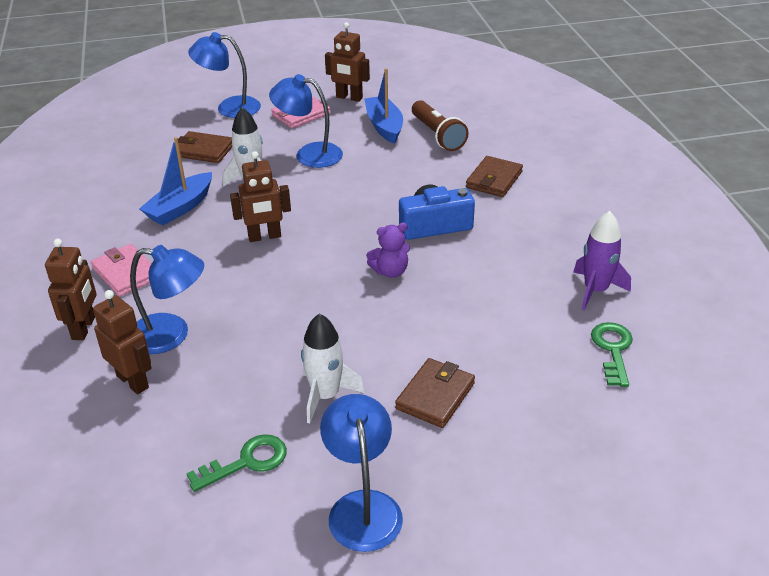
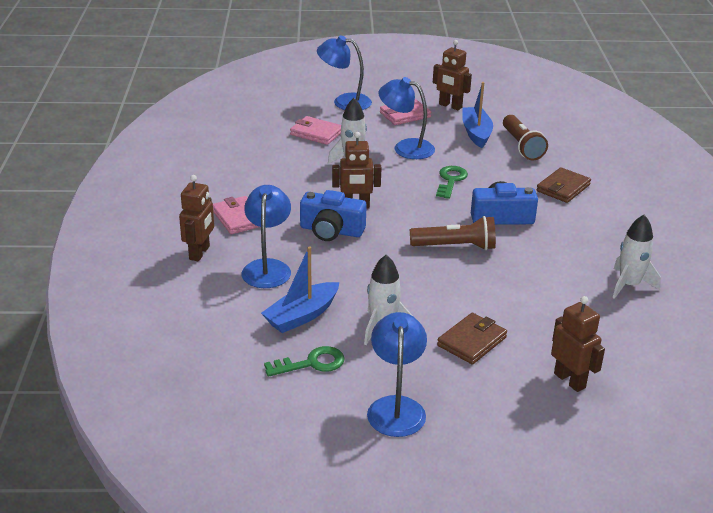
camera: 10 degrees right, 5 degrees down
(133, 381) = (232, 295): brown robot -> brown robot (570, 380)
(171, 335) = (267, 267): blue lamp -> blue lamp turned 105 degrees counterclockwise
(180, 207) = (290, 175): blue boat -> blue boat (302, 316)
(203, 150) = (316, 133): brown wallet -> pink wallet
(241, 273) = (331, 230): none -> blue camera
(390, 271) = (455, 246): purple teddy bear -> brown flashlight
(595, 290) = (629, 285): purple rocket -> white rocket
(612, 350) = (630, 331): green key -> green key (450, 180)

